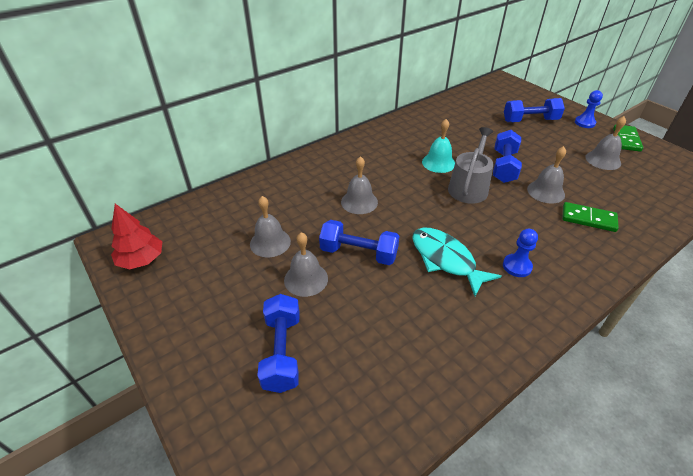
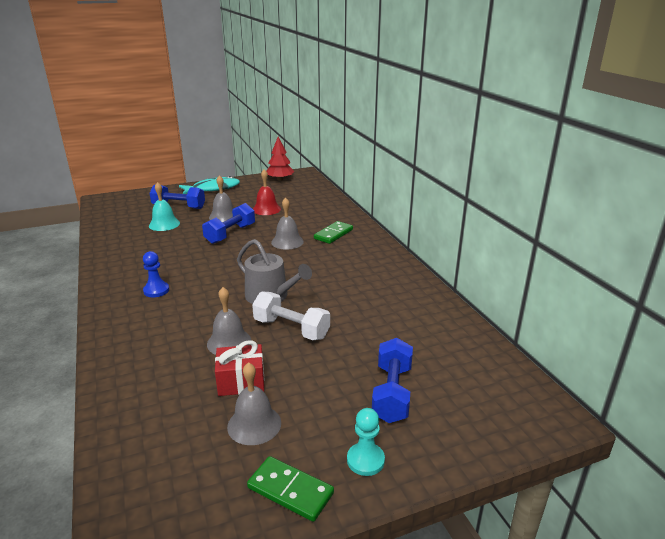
camera: 105 degrees right, 15 degrees down
(270, 242) = (266, 209): grey bell -> red bell
(438, 163) = (322, 289): turquoise bell -> turquoise bell (164, 224)
(445, 259) = (193, 263): turquoise fish -> turquoise fish (213, 189)
(504, 166) = (291, 329): blue dumbbell -> white dumbbell
(577, 174) = (241, 381): none -> red gift
(584, 123) = (365, 460): blue pawn -> turquoise pawn
(588, 219) = (167, 353): green domino -> green domino (333, 234)

